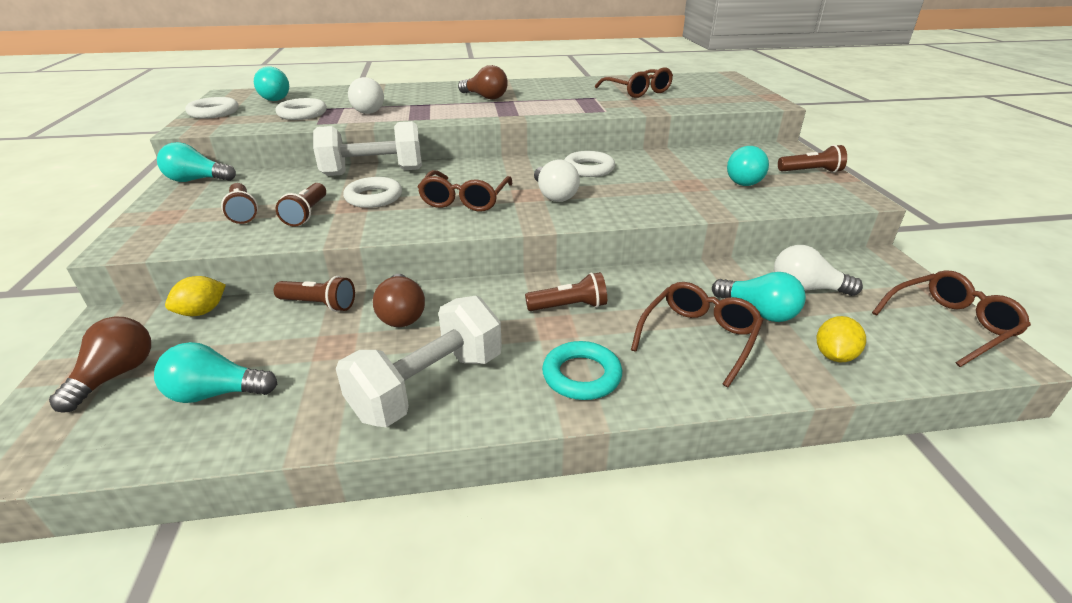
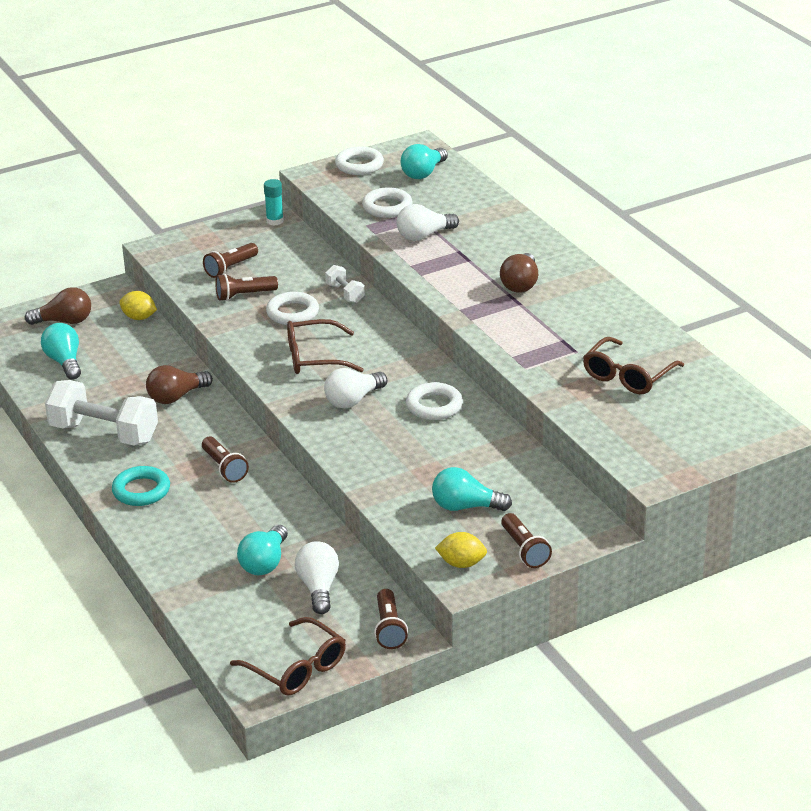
camera: 70 degrees right, 0 degrees up
(197, 180) = (275, 221): turquoise light bulb -> turquoise glue stick
(319, 304) = (170, 359): brown flashlight -> brown flashlight (389, 629)
(373, 172) = (345, 293): white dumbbell -> white dumbbell, size x0.48
(699, 337) = (212, 536): brown glasses -> none
(834, 356) = (218, 603): yellow lemon -> yellow lemon (461, 564)

